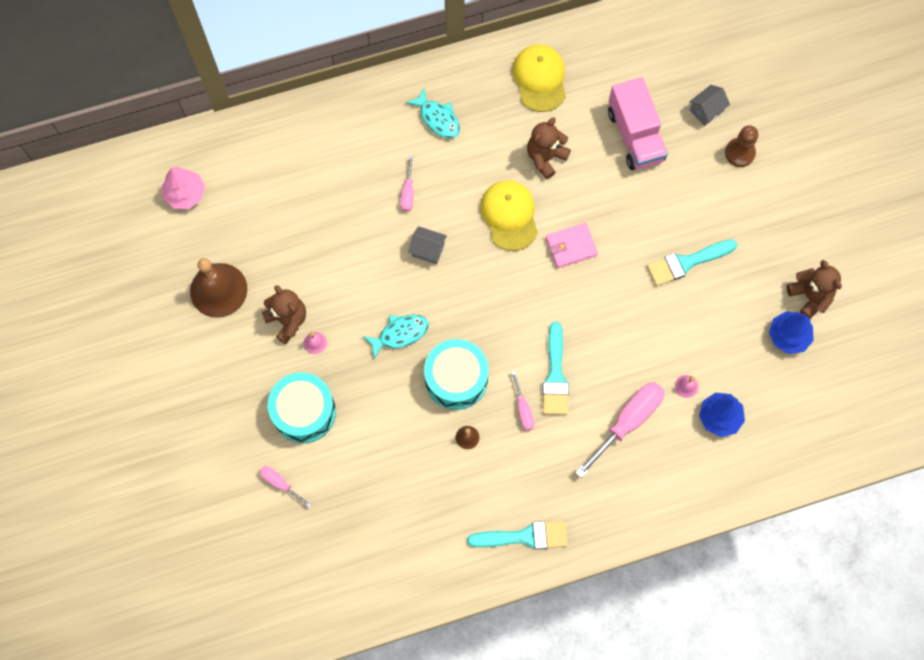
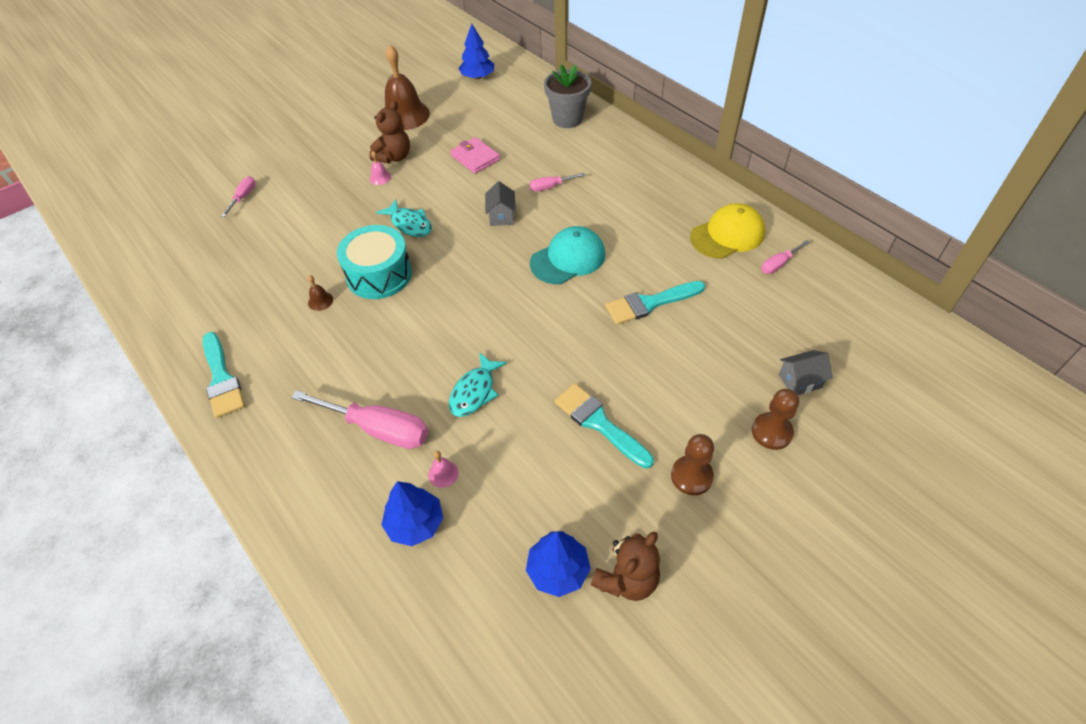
camera: 70 degrees right, 20 degrees down
(185, 194) = (477, 77): pink tree -> blue tree
(304, 412) = (313, 190): turquoise drum -> none
(310, 135) = (567, 119): none -> grey flower pot
(437, 118) = (635, 182): turquoise fish -> turquoise fish (474, 391)
(509, 215) = (568, 259): yellow cap -> turquoise cap
(523, 409) = (364, 333): pink screwdriver -> pink screwdriver (779, 264)
(545, 157) = (646, 265): brown teddy bear -> none
(555, 375) = (410, 347): turquoise brush -> turquoise brush (650, 303)
(571, 246) = (561, 315): pink wallet -> pink wallet (475, 158)
(635, 135) = (721, 327): pink truck -> none
(706, 111) = (800, 381): grey house -> grey house turned 45 degrees counterclockwise
(753, 222) = (691, 476): none -> brown pawn

